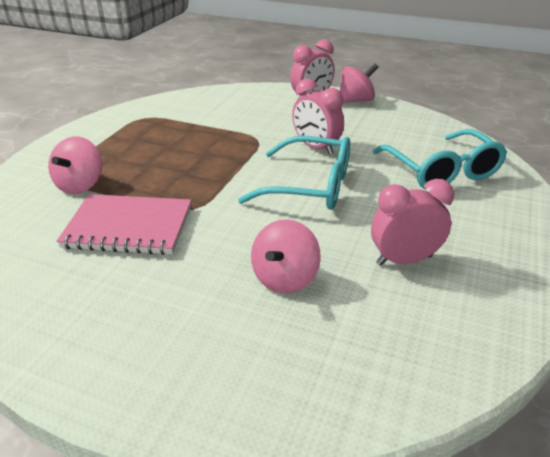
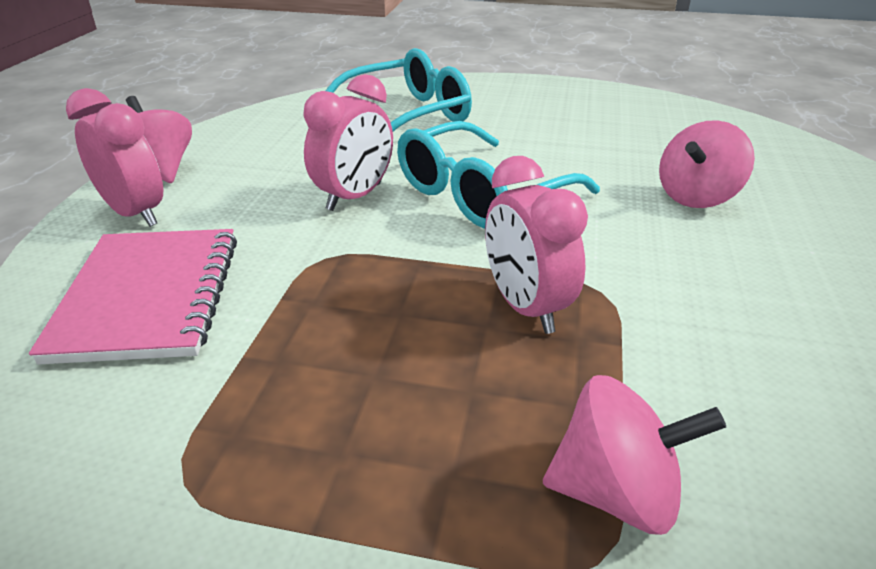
camera: 100 degrees left, 0 degrees up
(129, 227) = (707, 353): pink notebook -> pink notebook (149, 297)
(285, 278) = (696, 197): pink spinning top -> pink spinning top turned 120 degrees clockwise
(310, 186) = (480, 194): turquoise glasses -> turquoise glasses turned 135 degrees counterclockwise
(404, 260) = (606, 137): pink clock -> pink clock (525, 307)

